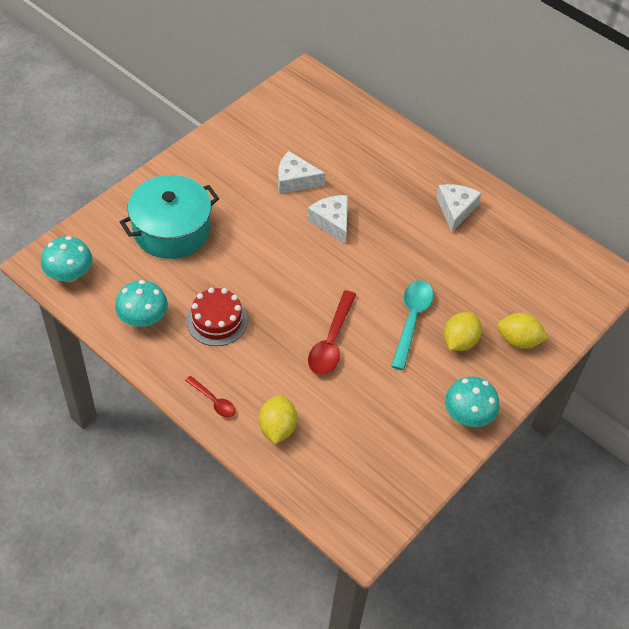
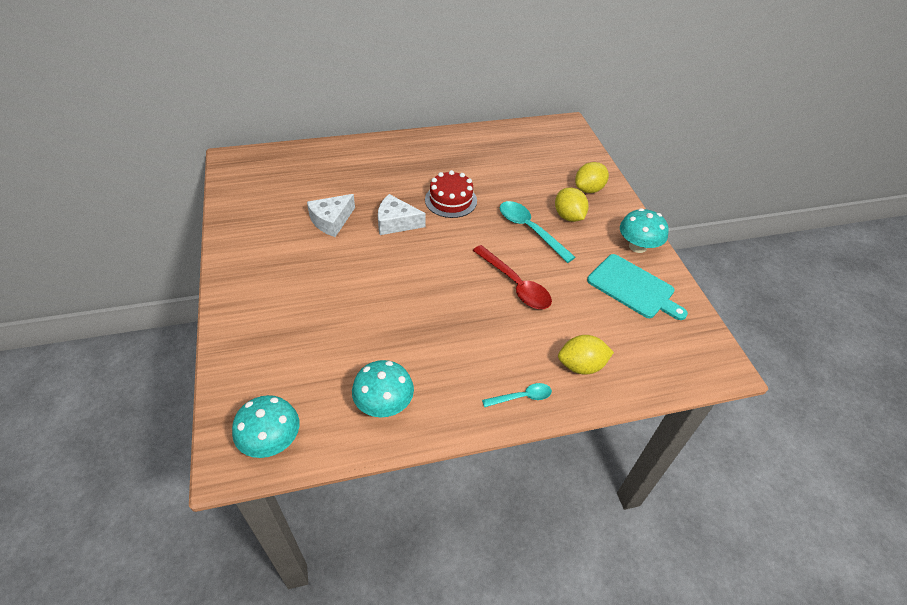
camera: 55 degrees left, 5 degrees down
(171, 230) = (300, 327): turquoise pot -> none
(213, 401) = (522, 397): red spoon -> turquoise spoon
(217, 320) = (433, 348): red cake -> red cake (451, 200)
(277, 428) = (581, 365): yellow lemon -> yellow lemon turned 45 degrees counterclockwise
(405, 432) = (633, 288): none -> turquoise cutting board
(455, 210) = (448, 157): white cheese -> none

